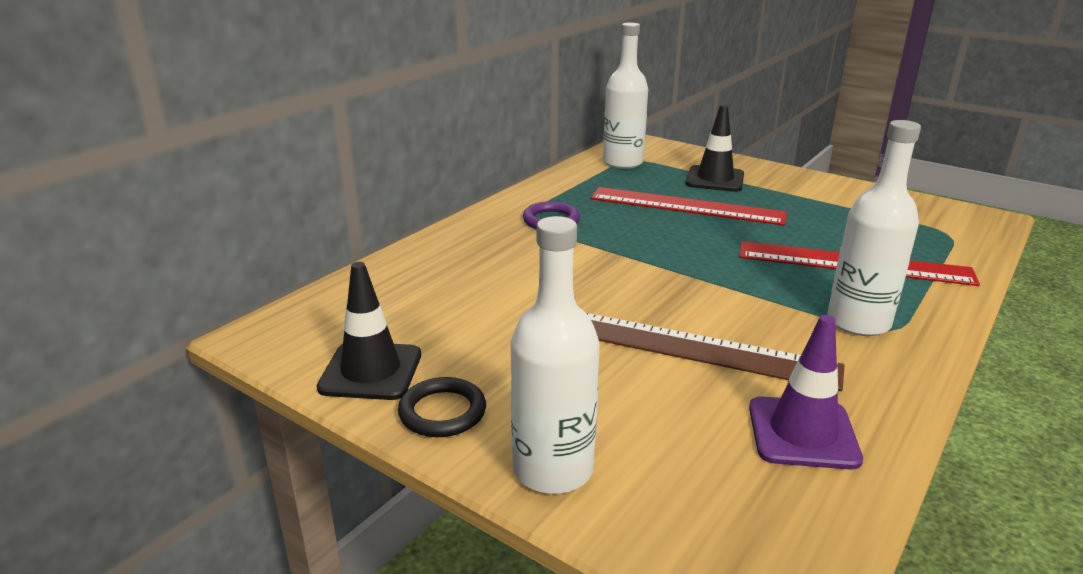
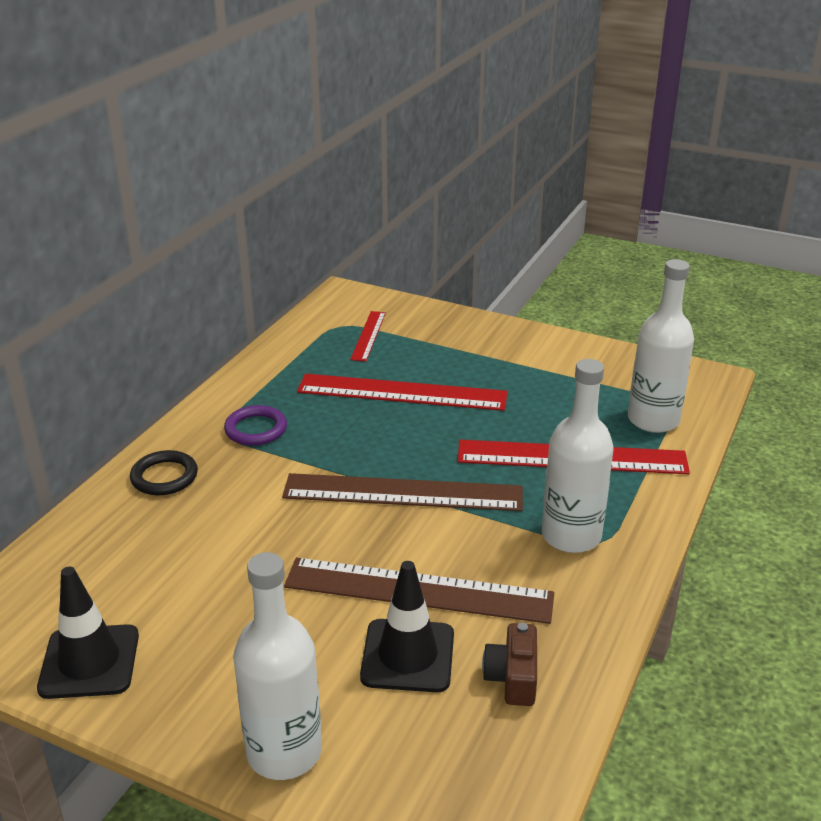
camera: 10 degrees left, 5 degrees up
(442, 412) = (170, 701): black ring -> black ring (164, 477)
(622, 162) = (330, 331): white bottle -> white bottle (653, 420)
(656, 168) = (368, 335): none -> red ruler
(686, 274) = (403, 492): none -> brown ruler
(715, 179) = (432, 348): black traffic cone -> black traffic cone (408, 656)
(802, 433) = (512, 677): purple traffic cone -> brown camera

